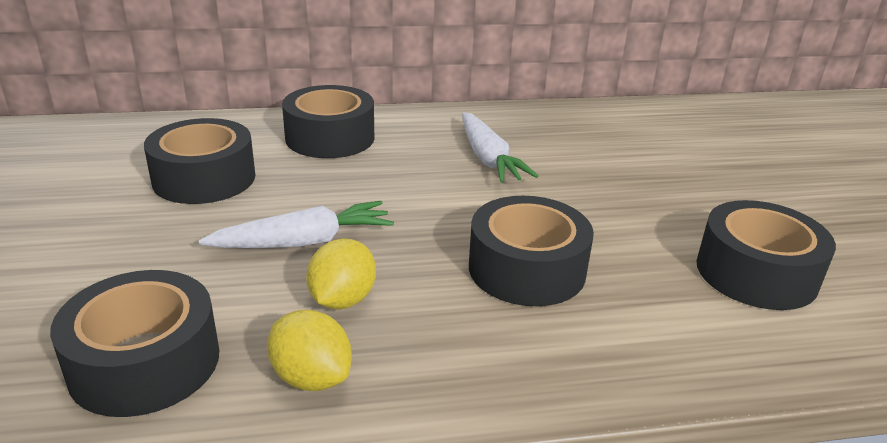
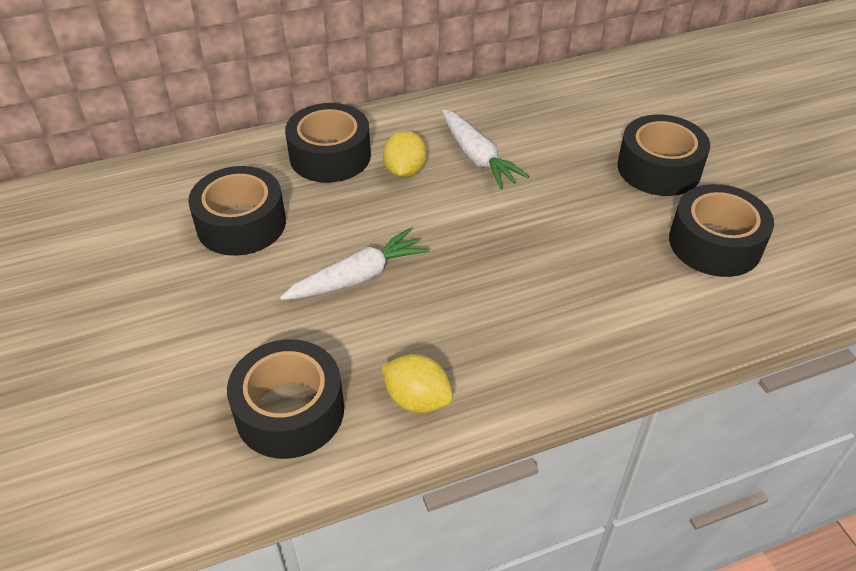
camera: 10 degrees left, 15 degrees up
(342, 300) = (412, 328): yellow lemon -> yellow lemon (405, 171)
(527, 269) = (542, 272): black tape -> black tape (659, 168)

